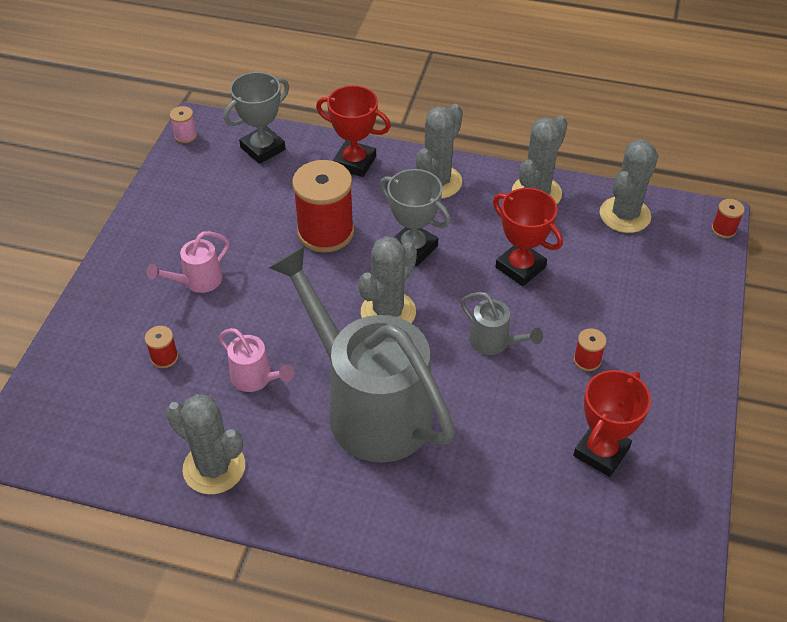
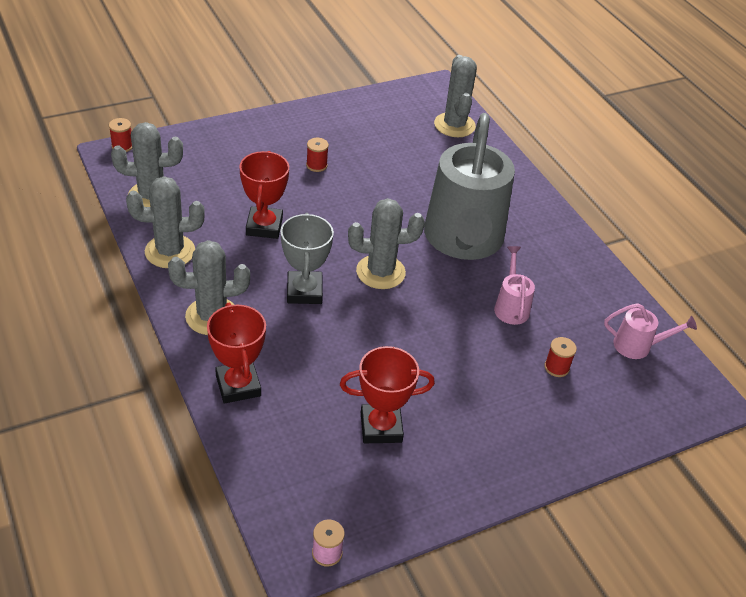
camera: 135 degrees left, 5 degrees down
(197, 281) = (477, 400): pink watering can -> pink watering can (638, 346)
(214, 467) = (588, 285): grey cactus -> grey cactus (454, 125)
(262, 148) = (283, 469): grey trophy -> none
(325, 232) = (342, 353): red spool -> none
(494, 343) = (348, 209): grey watering can -> none
(601, 452) = (378, 137): red trophy -> red trophy (381, 427)

